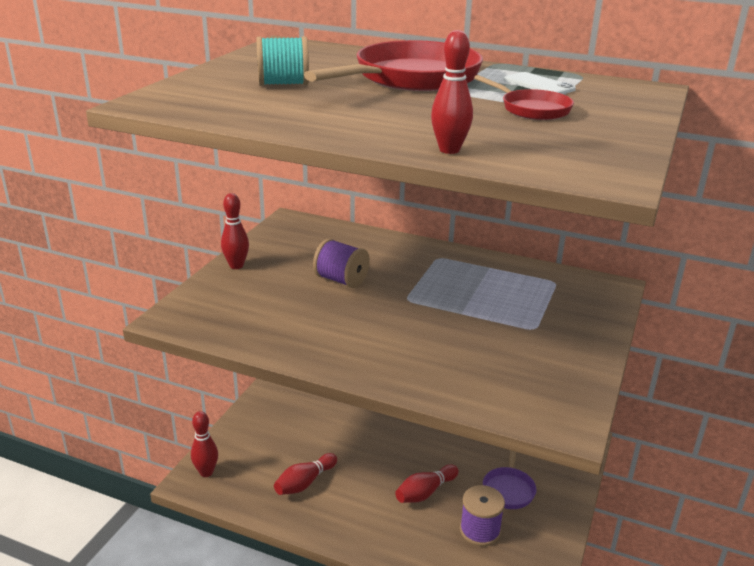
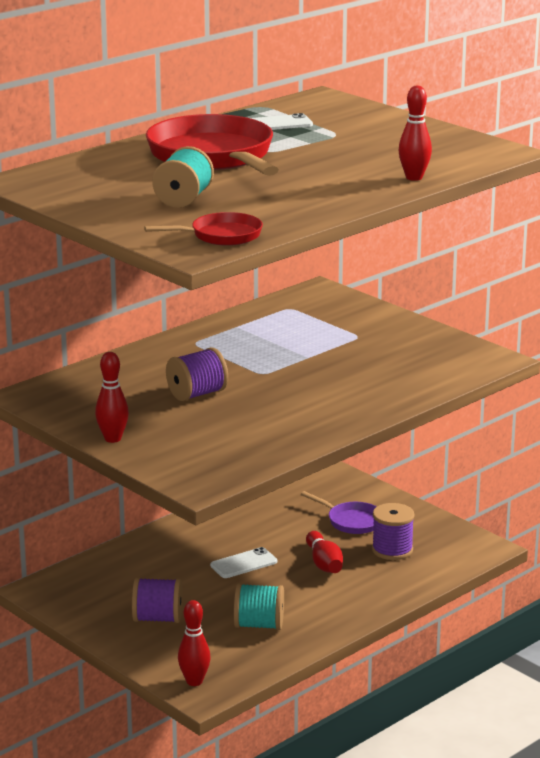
camera: 65 degrees left, 5 degrees down
(286, 426) = (157, 618): none -> purple spool
(305, 483) = (259, 625): red bowling pin -> turquoise spool
(393, 446) = (243, 563): none -> white phone
(531, 109) = (341, 139): red pan -> red pan (221, 236)

